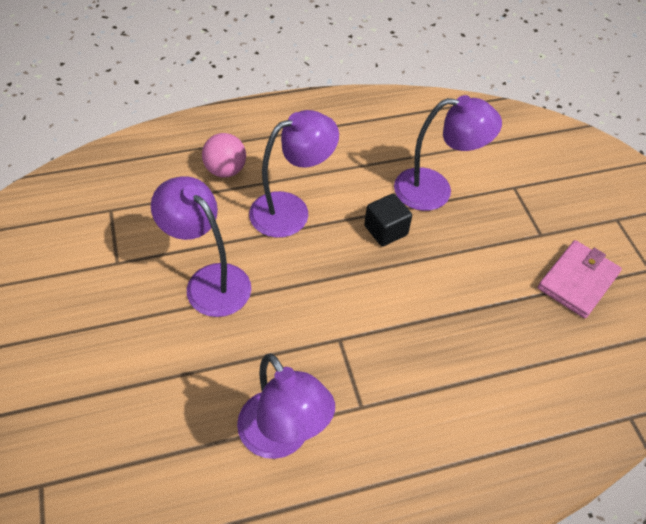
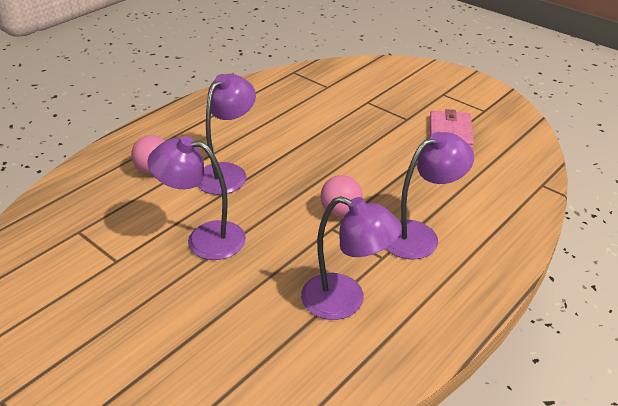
camera: 30 degrees left, 15 degrees down
(365, 323) = (340, 212): none -> pink ball
(385, 230) = (306, 156): black cube -> none
(435, 190) = (318, 122): purple lamp -> purple lamp (419, 235)

